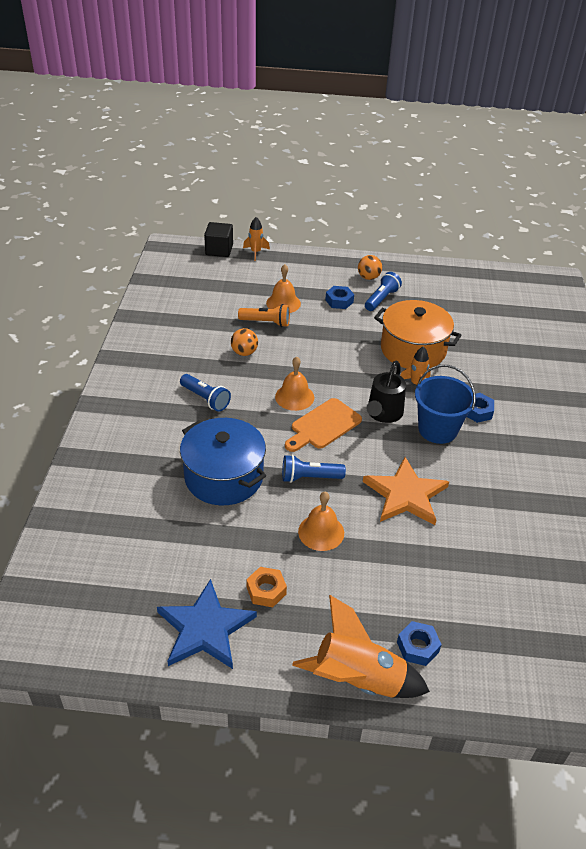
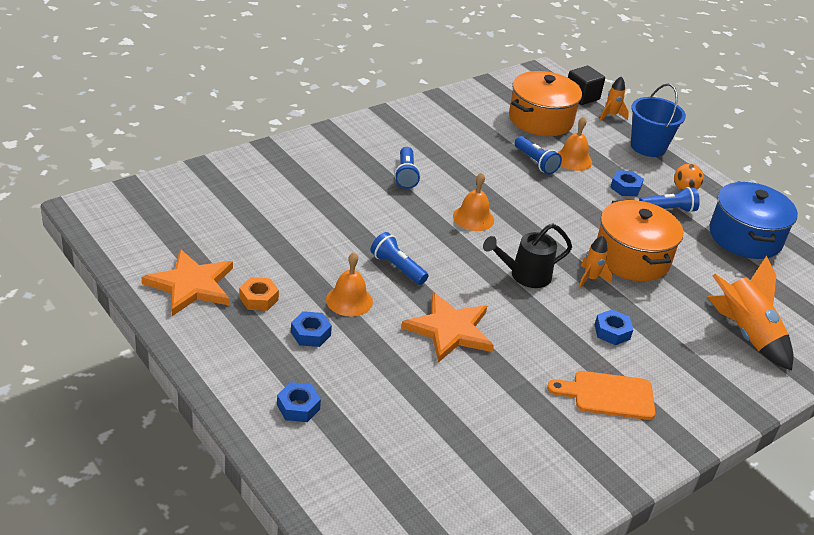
camera: 45 degrees right, 5 degrees down
(205, 628) = (191, 285): blue star -> orange star
(221, 286) = (540, 119): none -> orange pot
(224, 477) = (340, 224): blue pot -> blue pot (745, 237)
(244, 352) = (484, 168): orange ball -> none
(266, 322) = (535, 162): orange flashlight -> blue flashlight
(323, 425) = (463, 248): orange cutting board -> orange cutting board (608, 395)
(339, 583) = (310, 334): none -> blue nut
(358, 680) = (231, 386): orange rocket -> orange rocket (745, 334)
(437, 429) = (552, 316): blue bucket -> blue bucket (648, 147)

